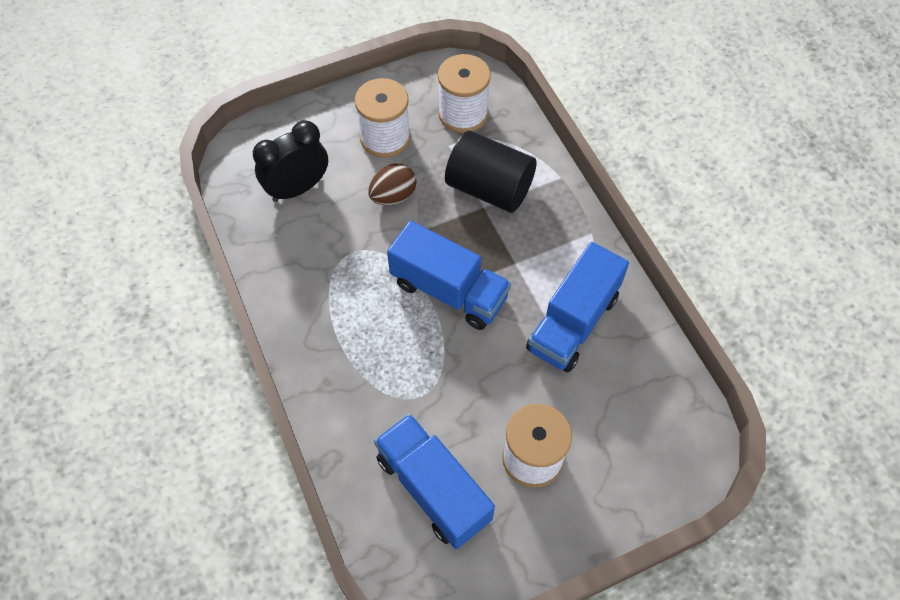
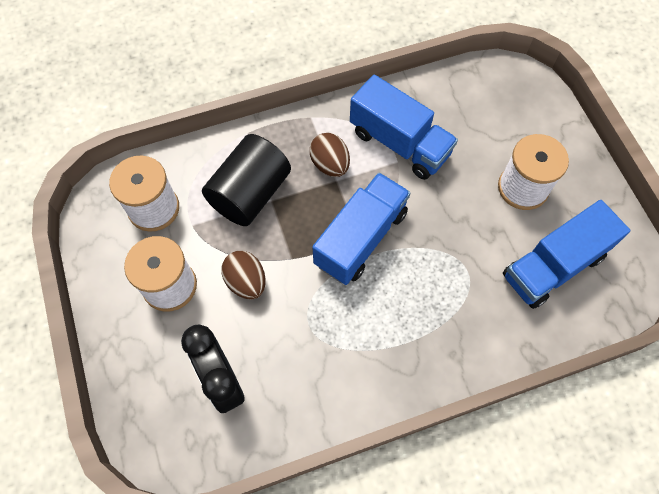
camera: 85 degrees left, 5 degrees up
(534, 256) = (330, 164): none -> brown egg

